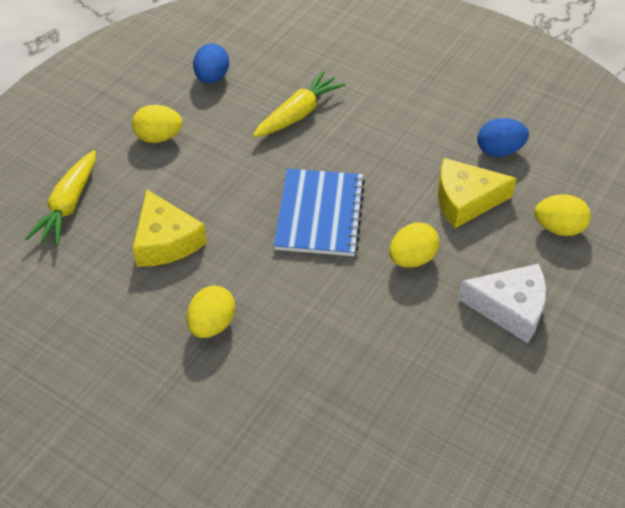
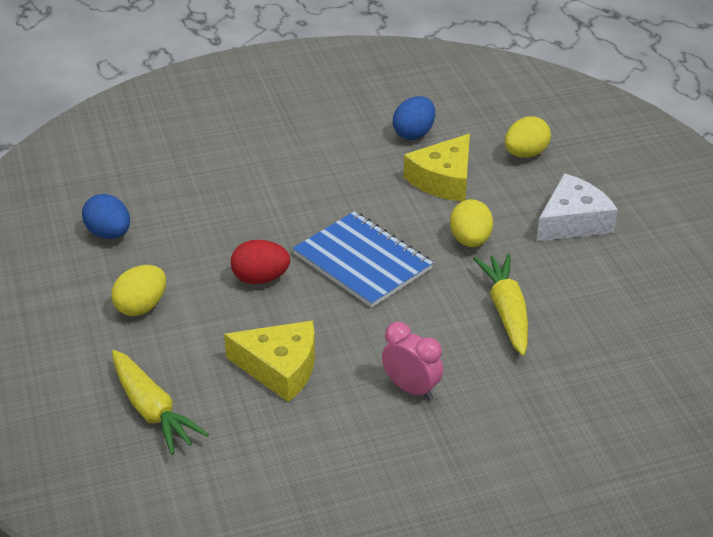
camera: 50 degrees left, 10 degrees down
(212, 325) = (411, 389): yellow egg -> pink clock
(245, 174) = (260, 278): none -> red egg
(298, 114) = (229, 209): yellow carrot -> yellow carrot (506, 311)

